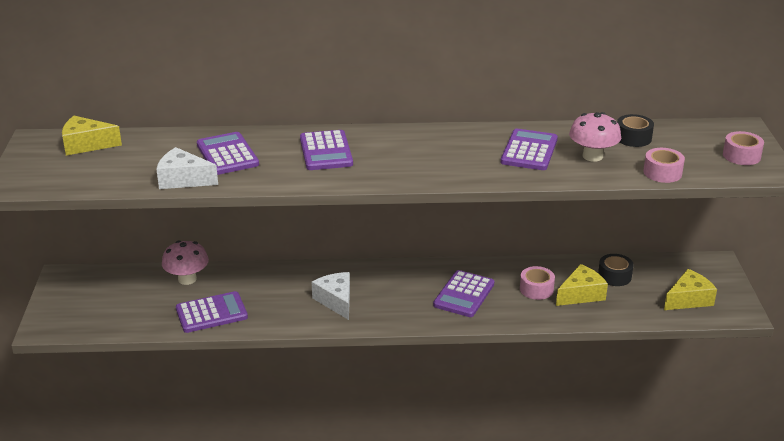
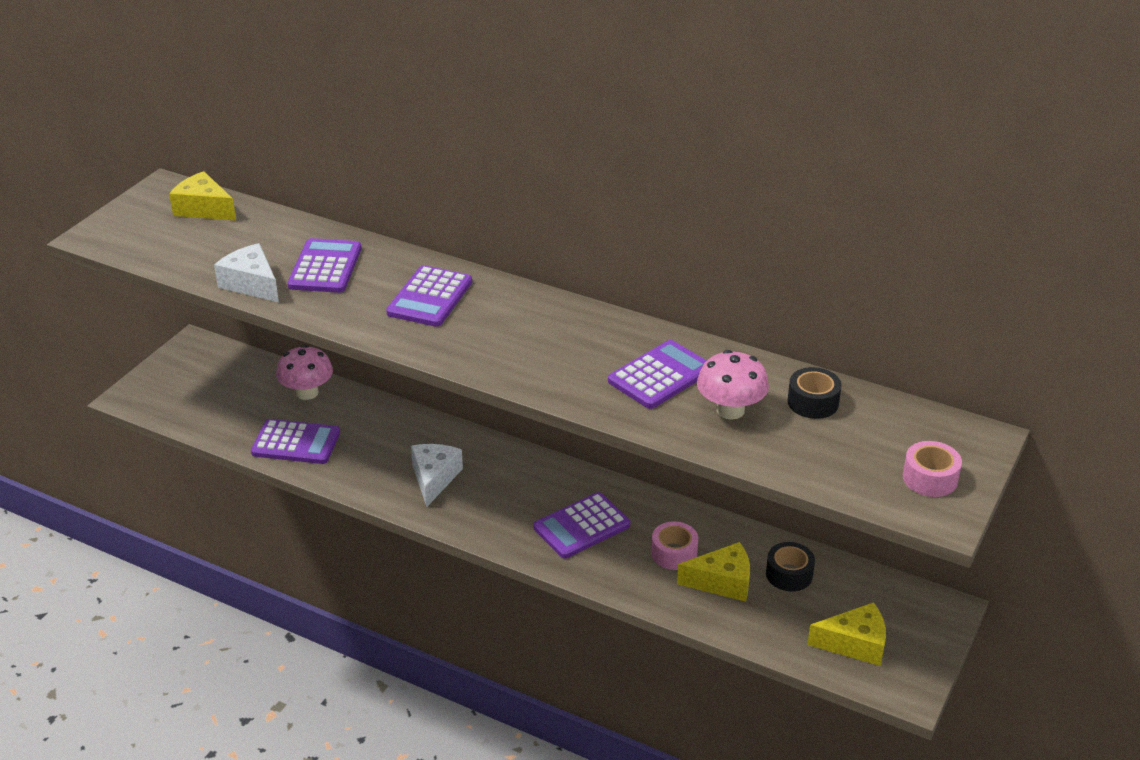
camera: 30 degrees right, 5 degrees up
(662, 173) = (793, 465): pink tape -> none

